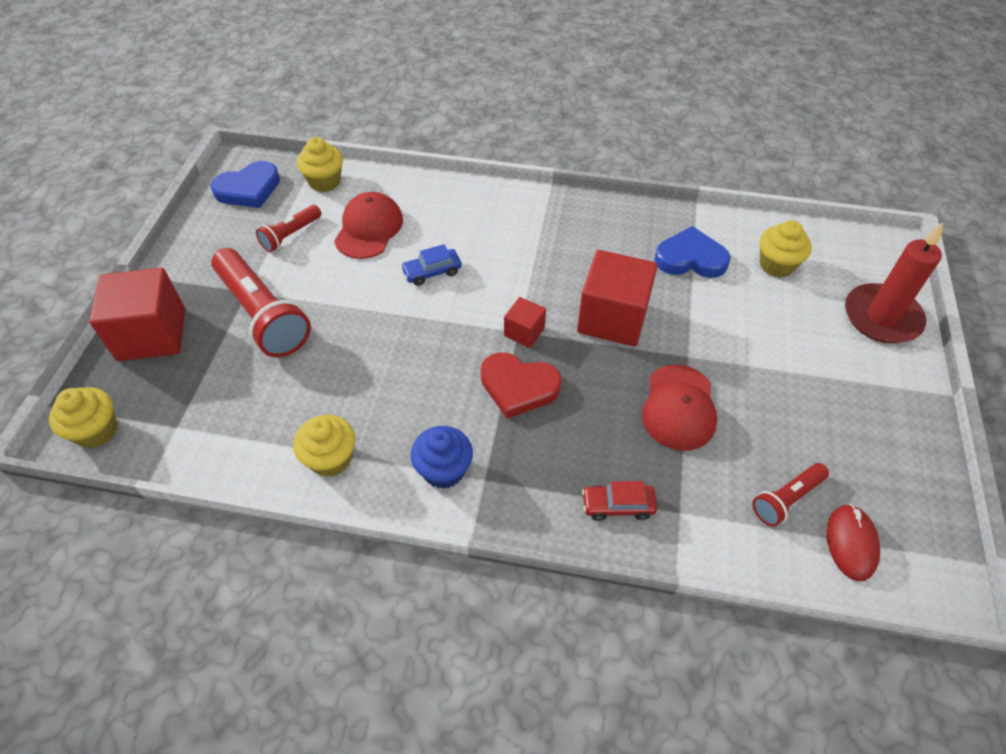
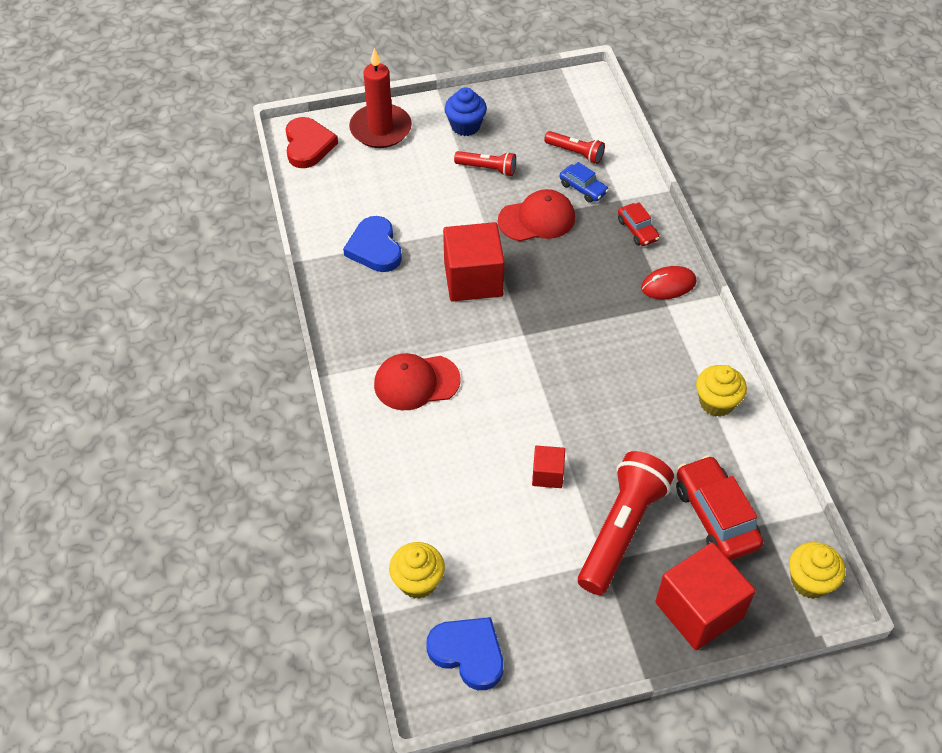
camera: 115 degrees left, 0 degrees up
(217, 390) = (715, 516): none -> red car
(290, 235) = (513, 567): red flashlight -> red flashlight (487, 169)
(369, 229) = (466, 501): red cap -> red cap (416, 382)
(432, 272) = (493, 422): blue car -> blue car (583, 188)
(444, 470) = (677, 331): blue cupcake -> blue cupcake (465, 126)
(518, 387) = (578, 315): red heart -> red heart (308, 145)
(524, 332) = (522, 330): red cube -> red cube (547, 474)
(776, 265) = (354, 194): yellow cupcake -> none
(851, 543) = (587, 121): red mouse -> red mouse (668, 285)

